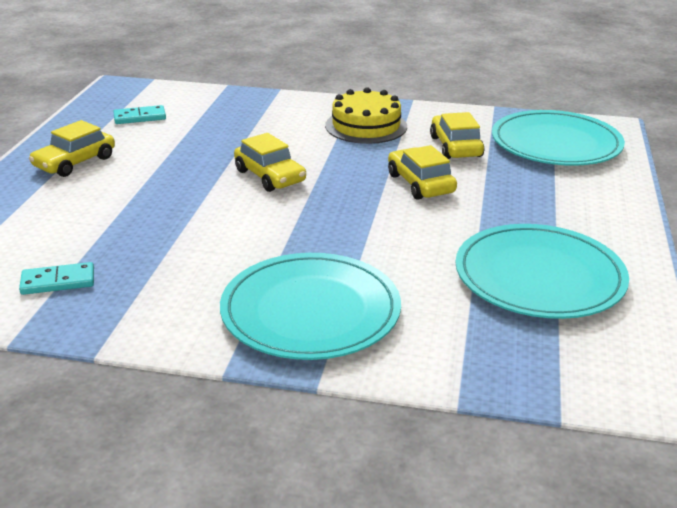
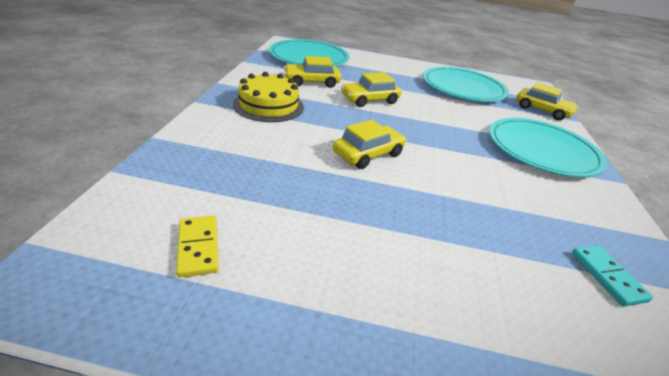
camera: 95 degrees left, 5 degrees up
(75, 162) = (350, 304): yellow car -> yellow car (542, 110)
(140, 117) = (198, 247): turquoise domino -> yellow domino

